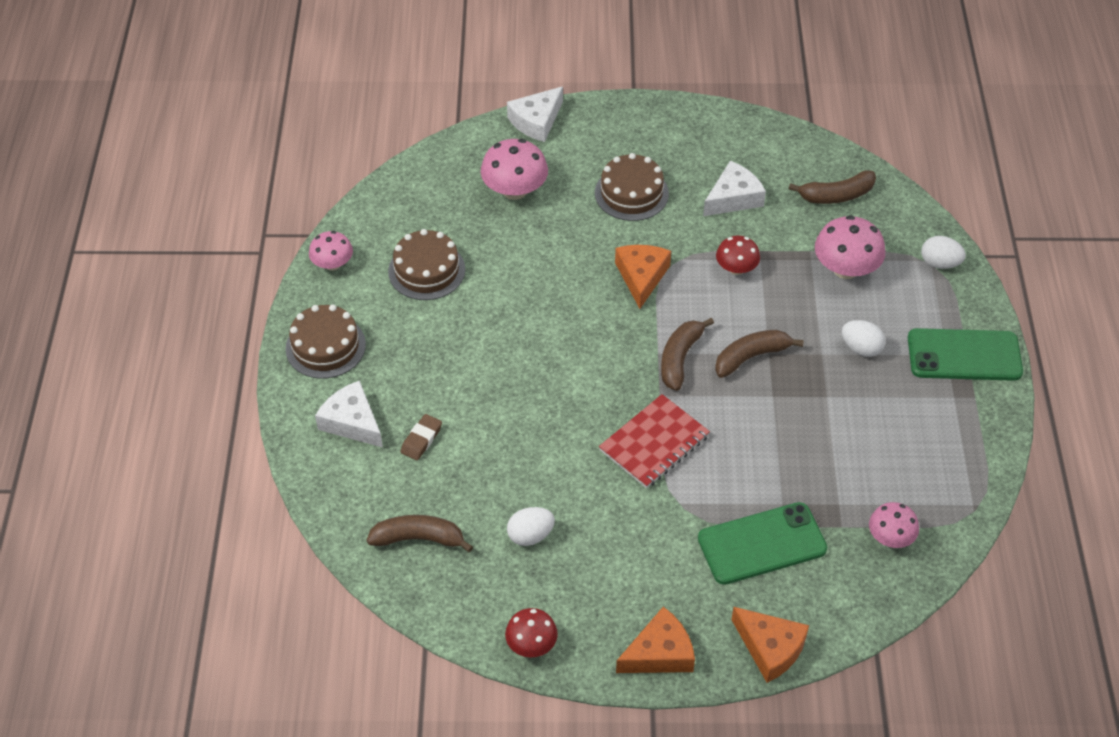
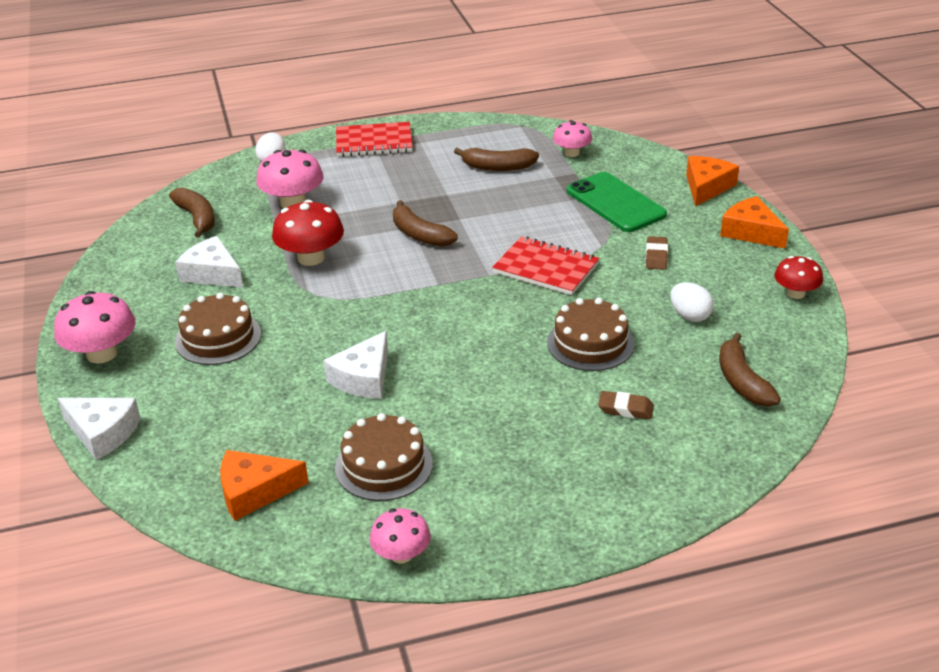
camera: 105 degrees left, 15 degrees down
(325, 346) = (538, 520): brown cake -> brown cake (590, 343)
(352, 422) = (633, 466): white cheese -> white cheese (364, 378)
(515, 190) = (230, 424): pink mushroom -> pink mushroom (102, 354)
(641, 277) = (341, 310): orange cheese -> orange cheese (254, 492)
(643, 544) = (656, 256): none -> brown eraser
(680, 358) = (439, 271): brown banana -> brown banana (497, 167)
(736, 268) = (311, 258): red mushroom -> red mushroom, size x1.59
(861, 348) = (386, 185): white egg -> none
(964, 355) = (374, 142): green phone -> red notebook

